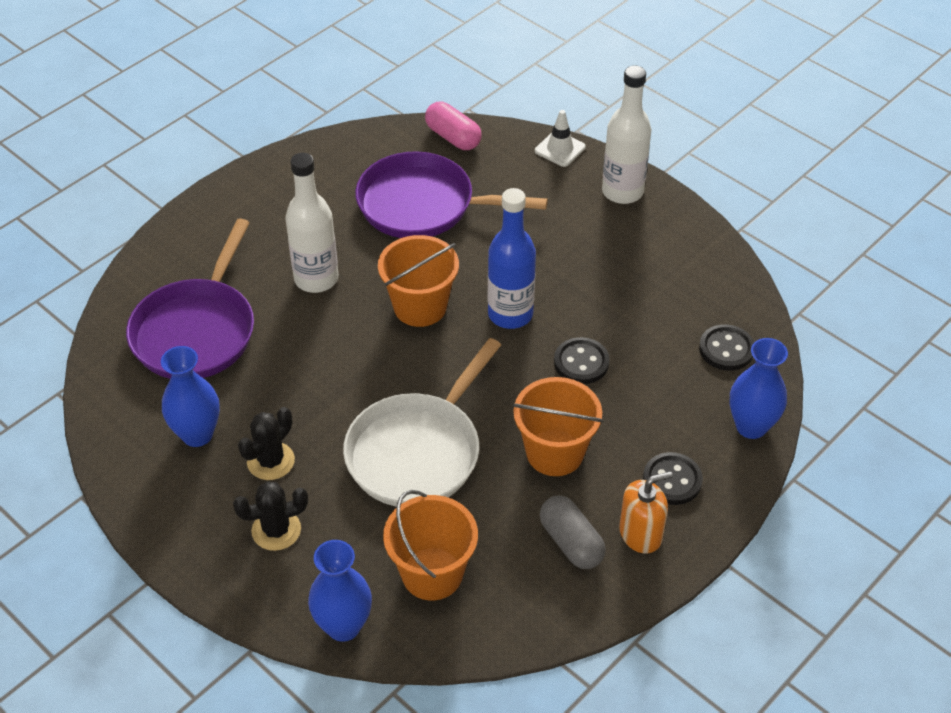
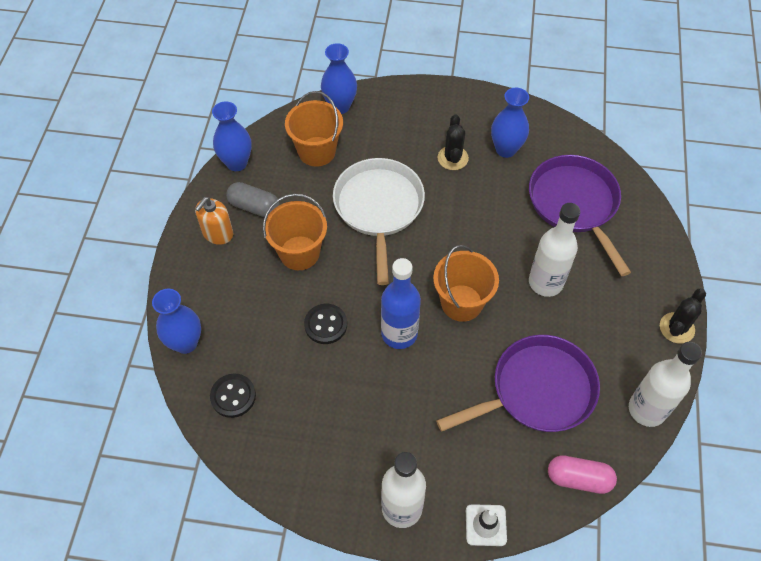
camera: 145 degrees right, 10 degrees up
(276, 530) = (414, 128): black cactus -> black cactus (676, 328)
(343, 147) = (647, 409): none -> white bottle
(553, 622) = (237, 163): none -> blue vase
(672, 480) = (217, 276): black button -> none

